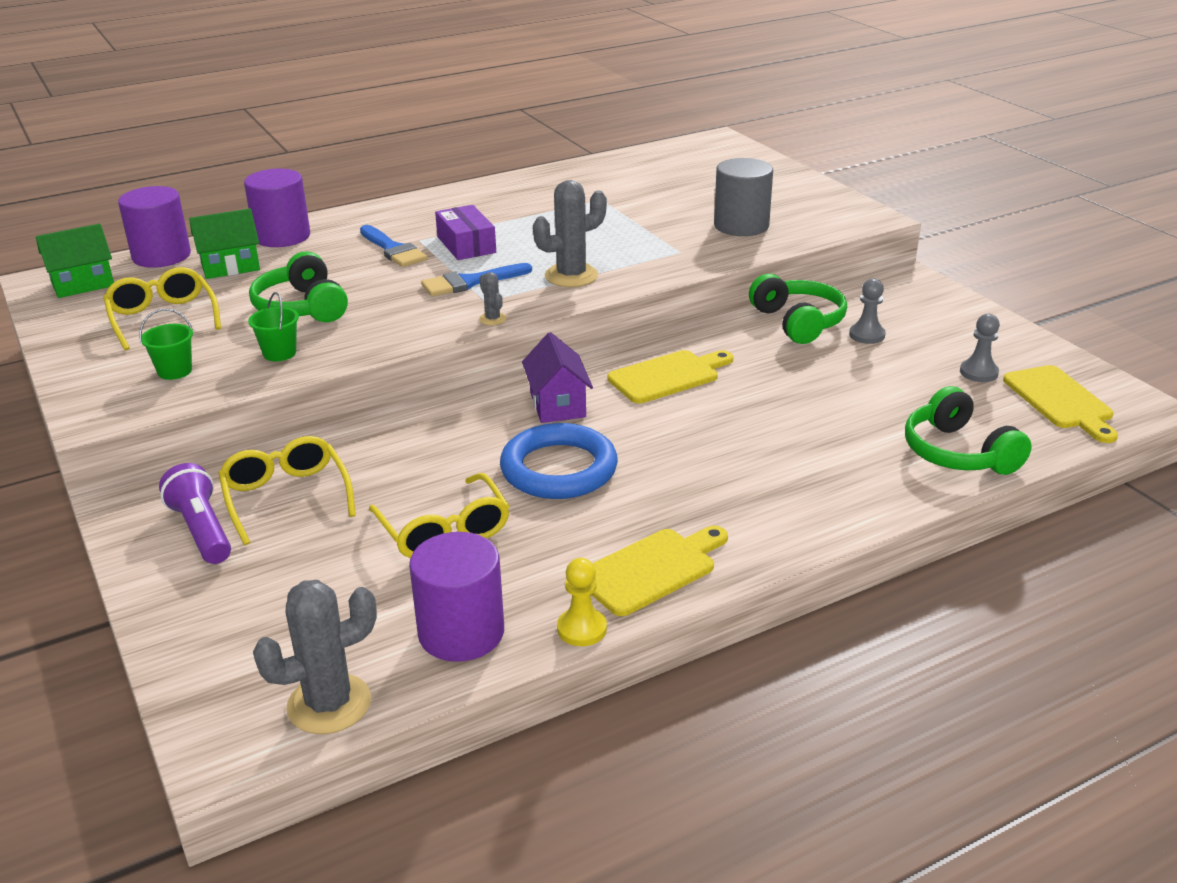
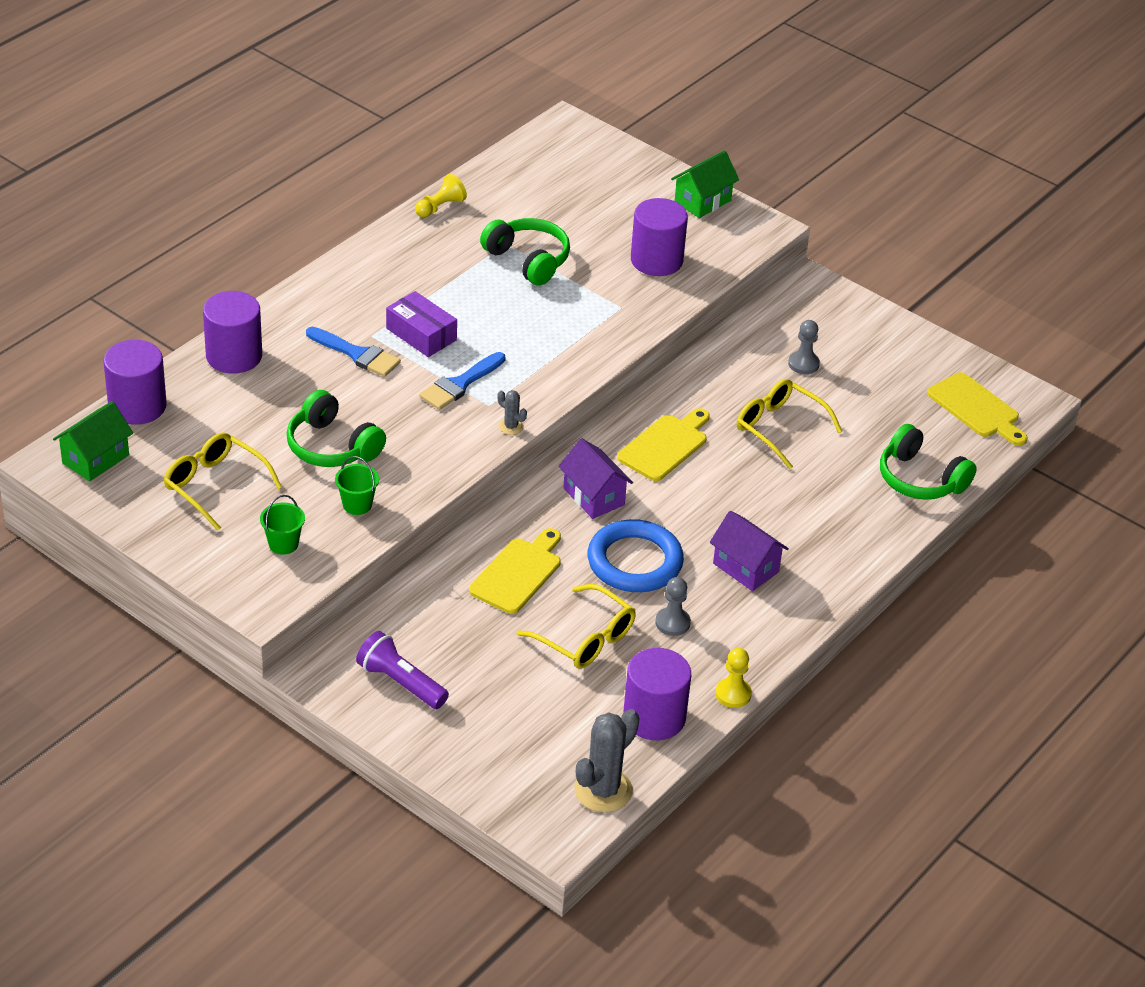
camera: 25 degrees left, 10 degrees up
(230, 267) = (219, 407): green house -> green house (702, 201)
(286, 497) = (441, 637): yellow glasses -> yellow glasses (779, 428)
(561, 172) = (440, 207): none -> yellow pawn
(571, 276) = (544, 358): grey cactus -> none
(652, 569) = (753, 635): yellow cutting board -> yellow cutting board (518, 573)
(687, 499) = (745, 568): none -> purple house
(741, 226) = (656, 260): grey cylinder -> purple cylinder
(798, 322) = (740, 359): green headphones -> green headphones (528, 260)
(978, 372) = (906, 390): grey pawn -> grey pawn (672, 623)

